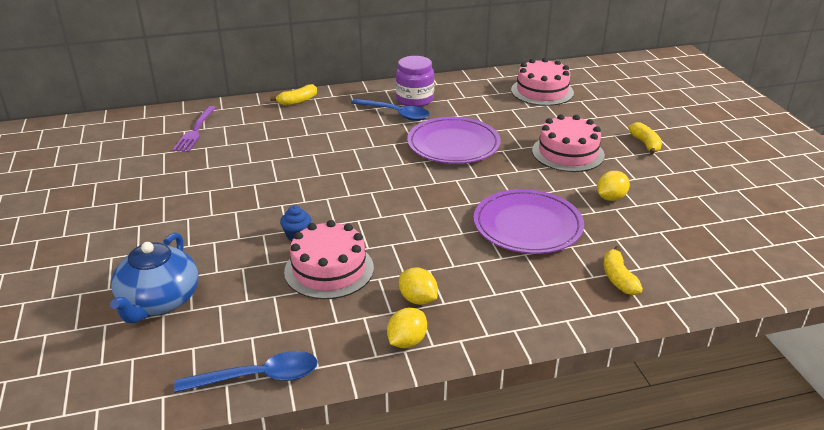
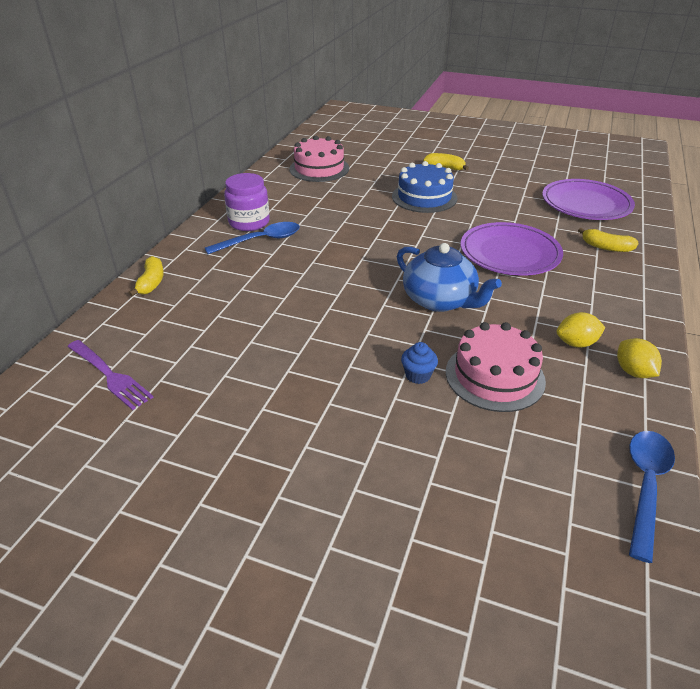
camera: 55 degrees left, 5 degrees up
(159, 301) = (464, 526): blue teapot -> blue teapot (440, 300)
(453, 144) = (352, 235): purple plate -> purple plate (586, 204)
(568, 153) = (424, 197): pink cake -> blue cake
(610, 198) = (502, 208): yellow lemon -> none

